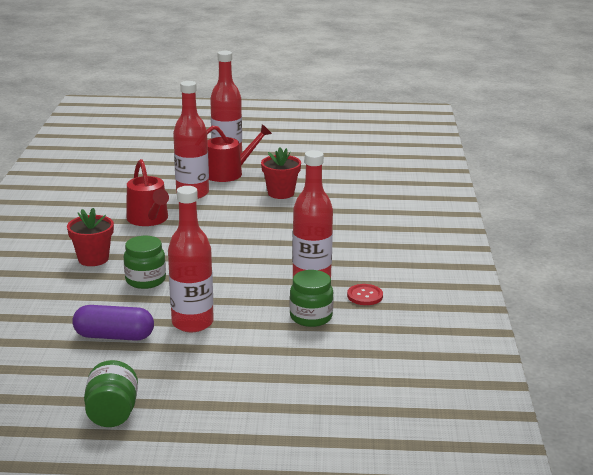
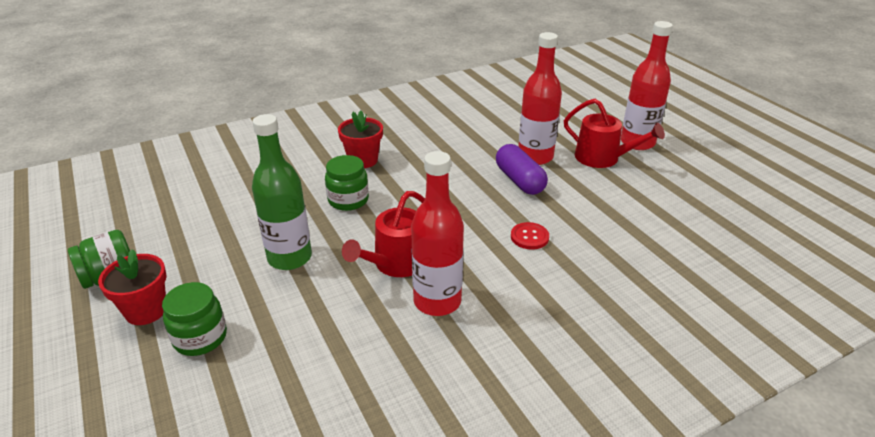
camera: 60 degrees right, 10 degrees up
(114, 336) = (240, 224): purple capsule -> purple capsule (519, 180)
(149, 219) = (459, 156): red watering can -> red watering can (396, 263)
(192, 323) = (290, 258): red bottle -> green bottle
(281, 193) = (603, 205): red flower pot -> red flower pot (146, 311)
(311, 317) = (354, 334): green jar -> green jar (200, 338)
(365, 296) = (435, 360): red button -> red button (529, 237)

